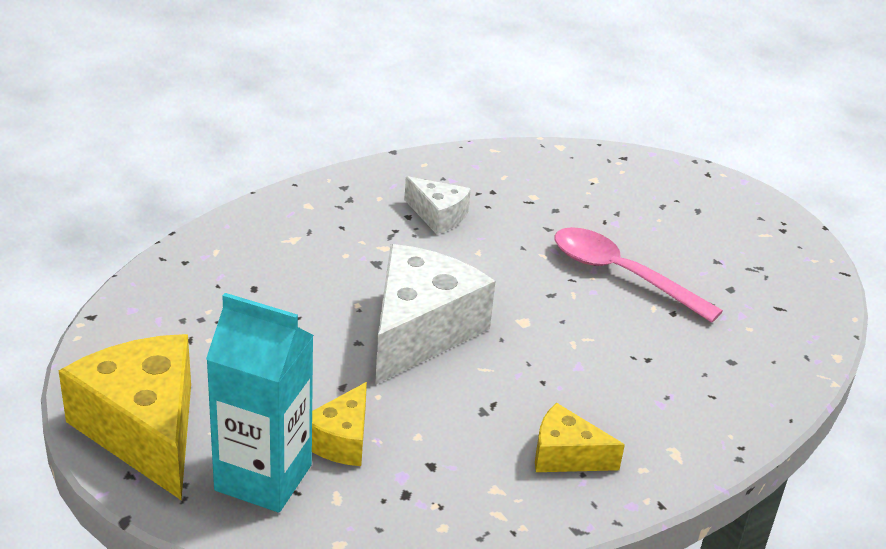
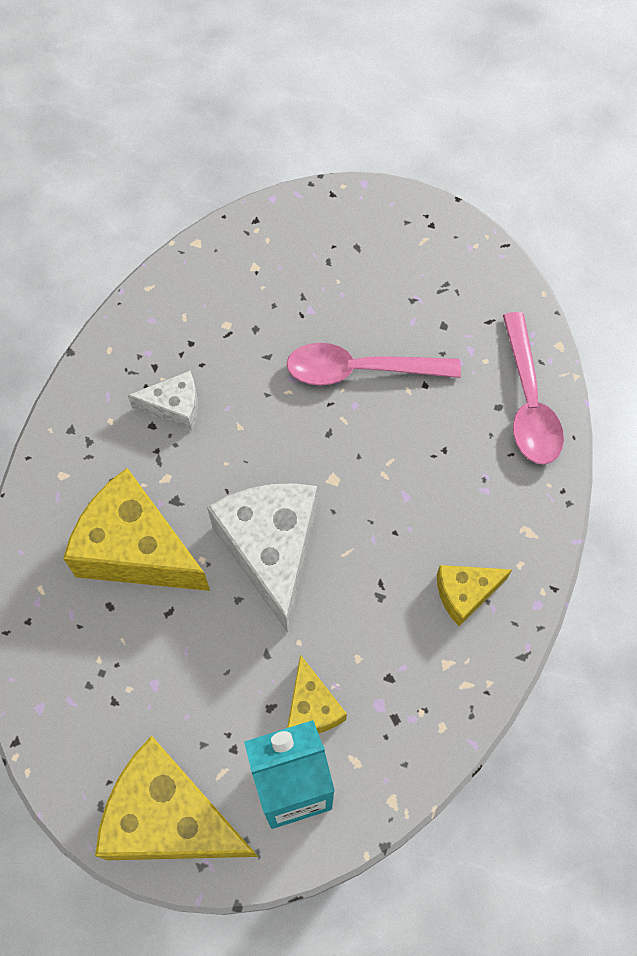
camera: 35 degrees left, 30 degrees up
(313, 270) = (136, 549): none -> yellow cheese
(766, 373) = (528, 402): none -> pink spoon

